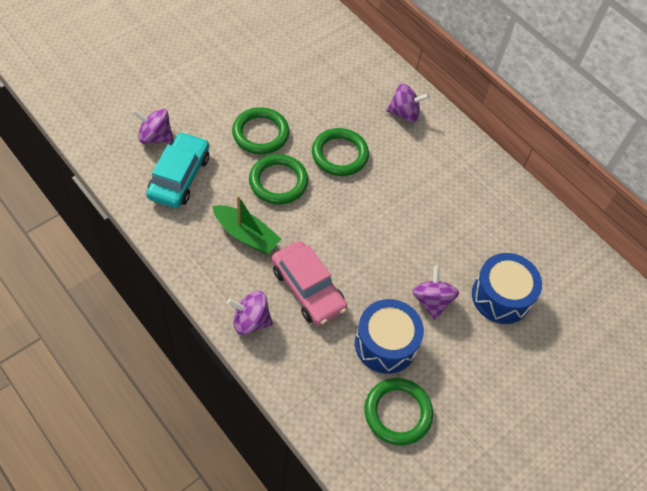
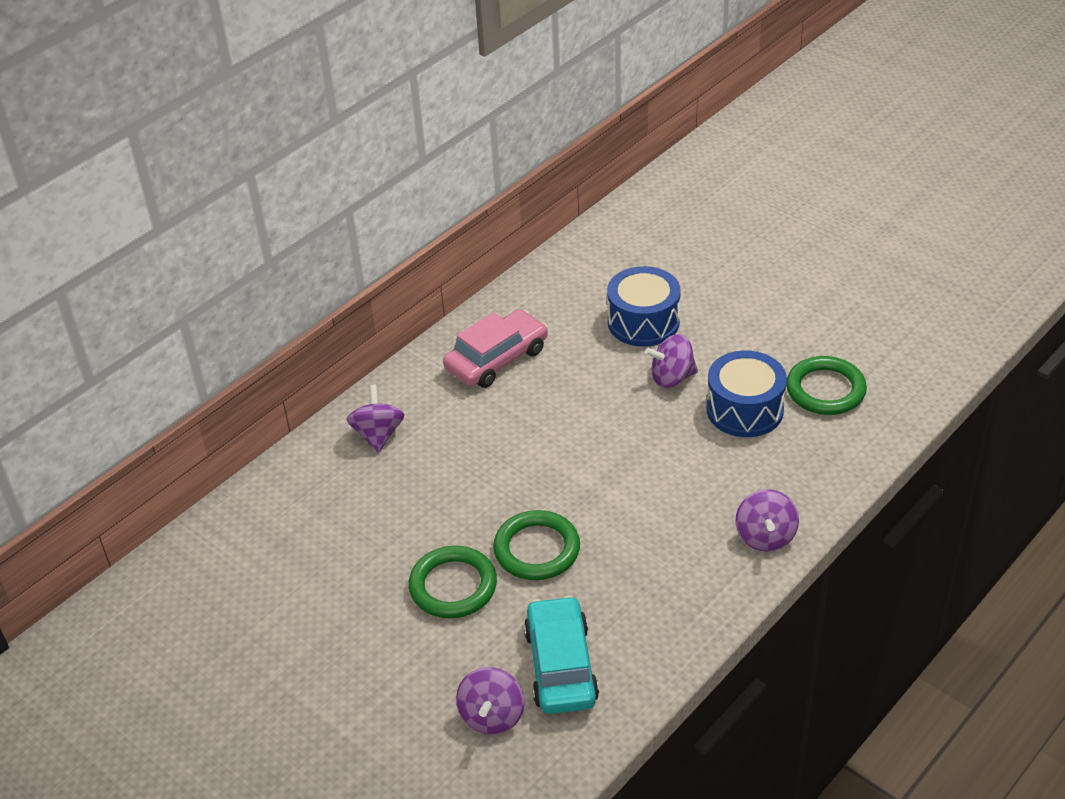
camera: 90 degrees left, 15 degrees down
(179, 177) = (561, 666): turquoise car -> turquoise car turned 75 degrees clockwise
(246, 235) = (637, 567): green boat -> none
(308, 289) = (697, 490): pink car -> pink car (497, 359)
(339, 154) = (470, 492): green ring -> none

